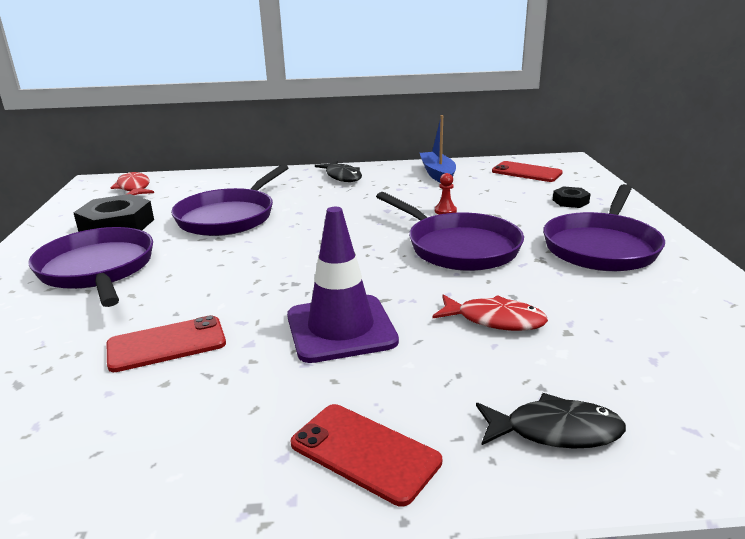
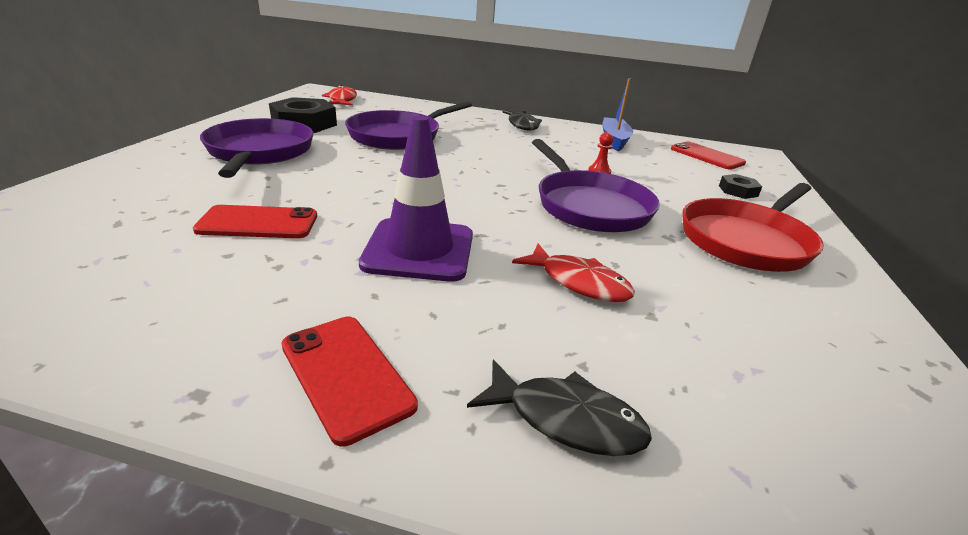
camera: 15 degrees right, 5 degrees up
(601, 247) = (746, 240): purple pan -> red pan

